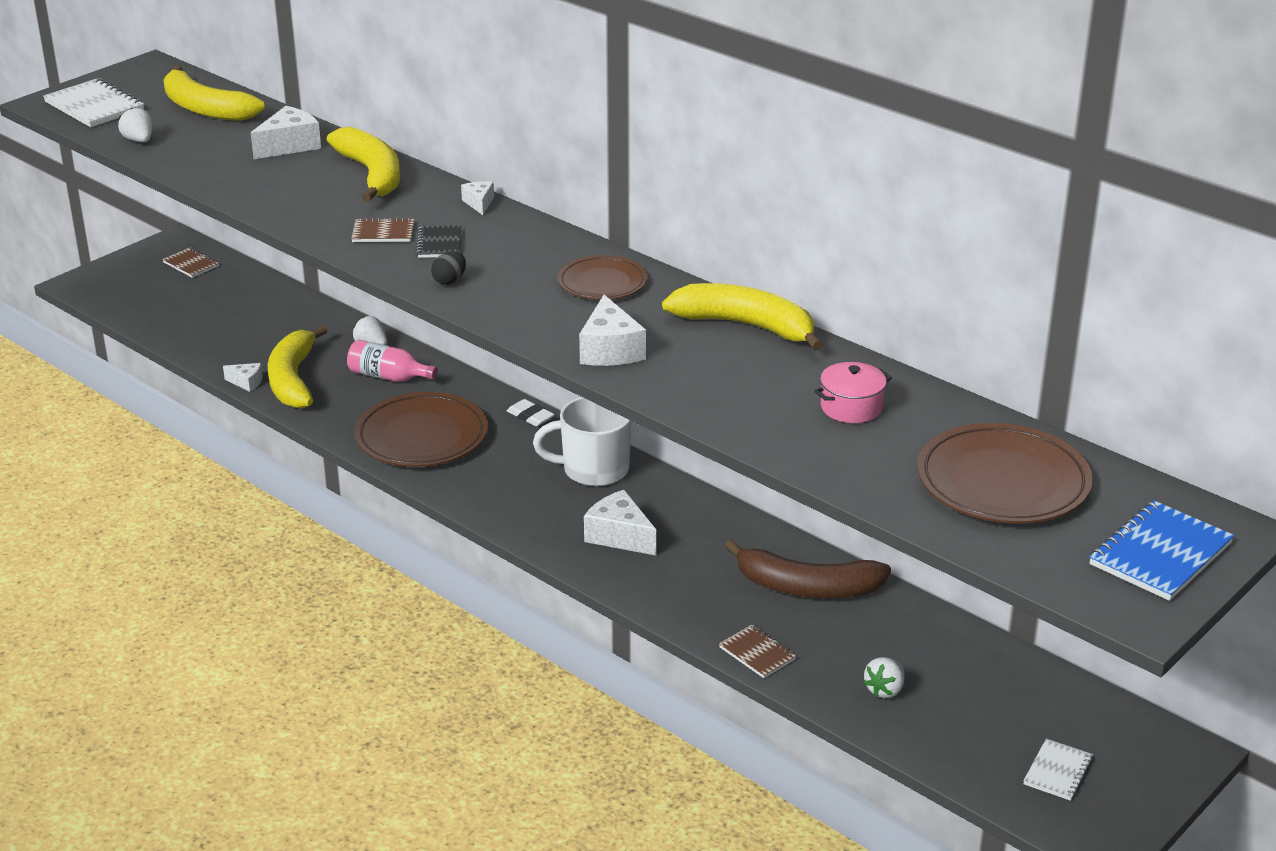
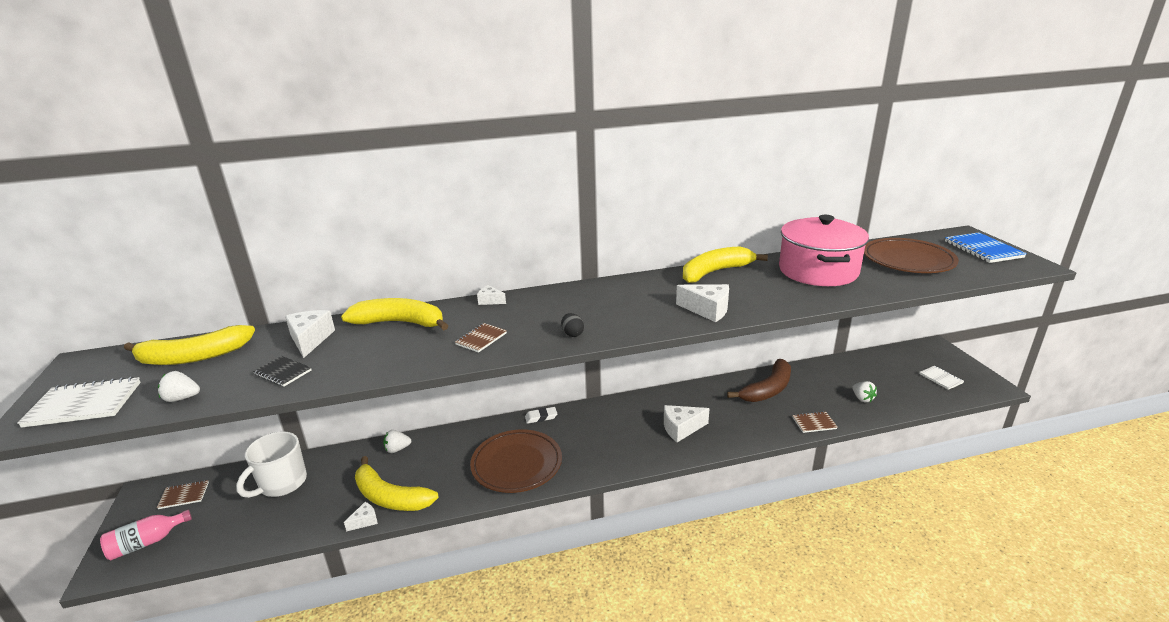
camera: 55 degrees left, 5 degrees down
(388, 377) = (439, 454): pink bottle -> pink bottle (146, 543)
(439, 244) = (521, 325): black notebook -> black notebook (283, 372)
(593, 470) = (613, 415): white mug -> white mug (282, 483)
(602, 283) = (629, 293): brown plate -> none
(851, 407) = (818, 271): pink pot -> pink pot, size x2.28

